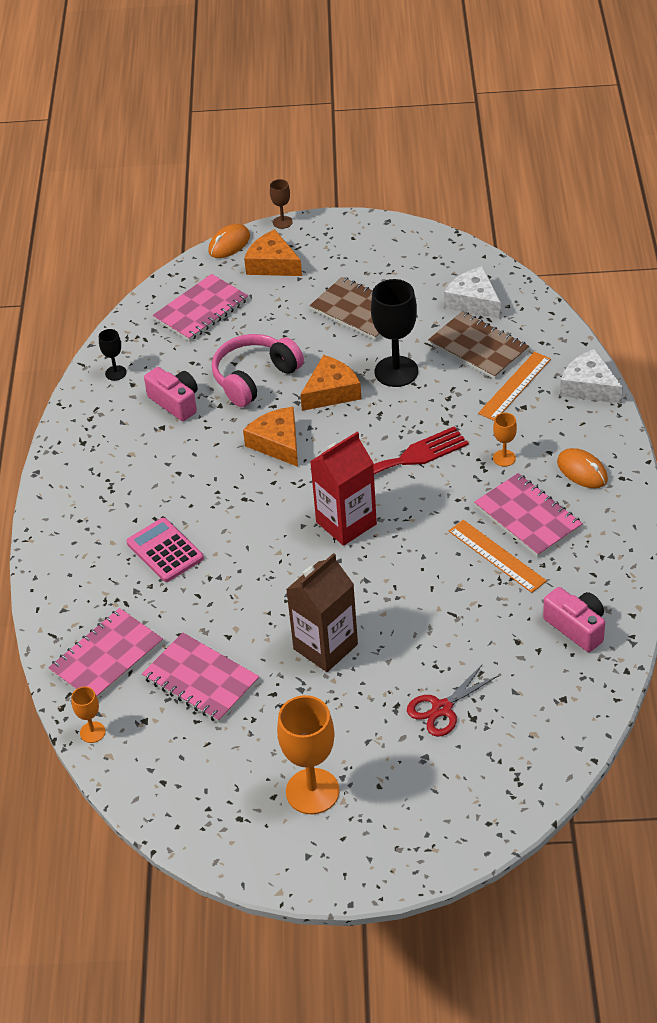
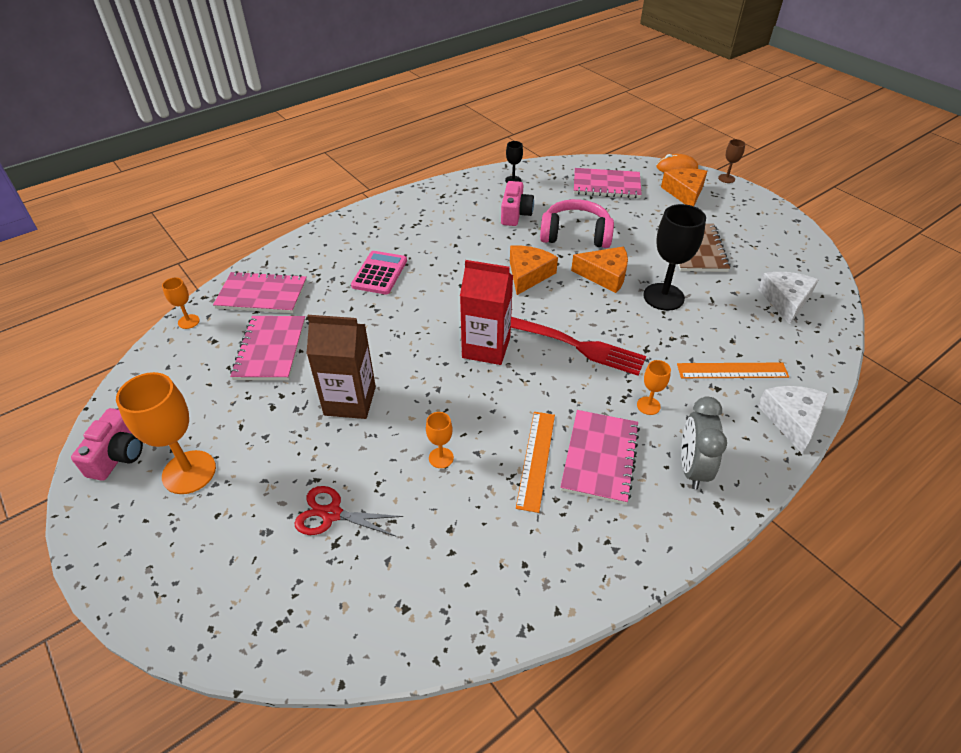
camera: 50 degrees right, 0 degrees up
(444, 614) = (441, 458): none -> orange goblet
(478, 347) = (743, 328): brown notebook -> none
(576, 627) = (503, 569): pink camera -> pink camera (118, 455)
(582, 471) = (692, 468): orange mouse -> grey clock

